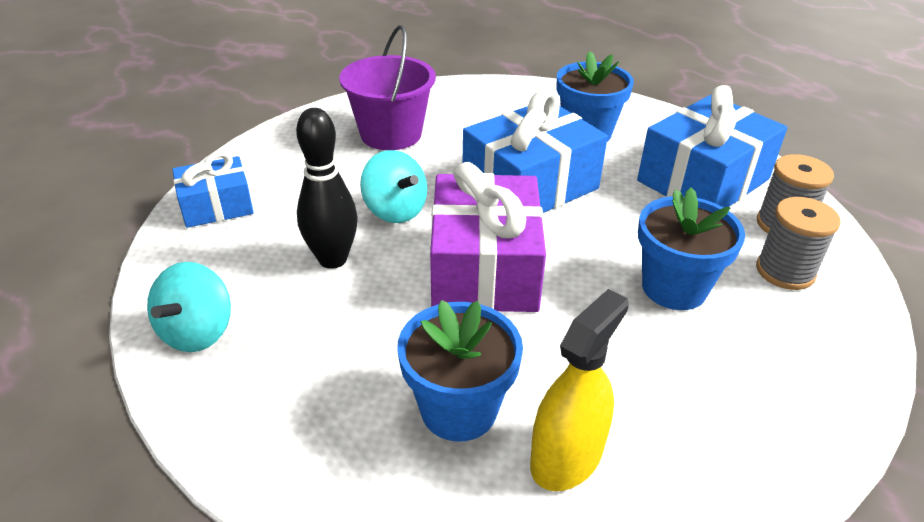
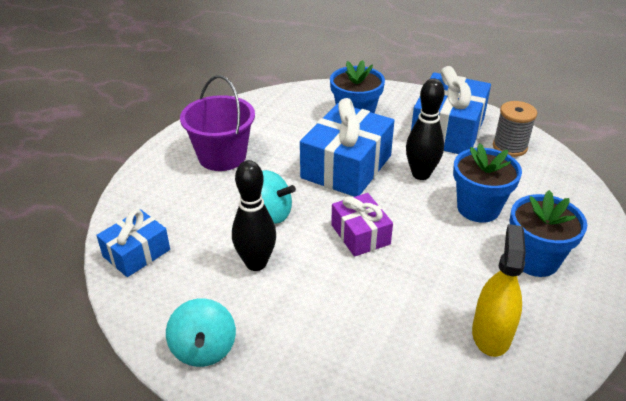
camera: 25 degrees left, 0 degrees up
(459, 409) = (412, 331): blue flower pot -> blue flower pot (535, 260)
(484, 268) = (360, 234): purple gift -> purple gift, size x0.57
(623, 222) = (421, 174): none -> black bowling pin
(785, 271) = (529, 177): grey spool -> none

